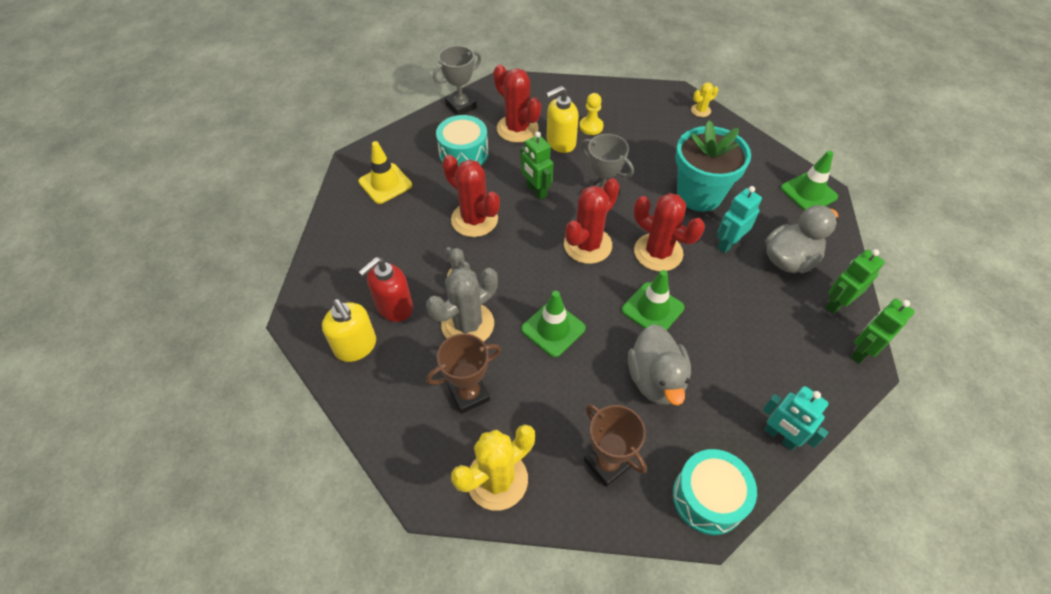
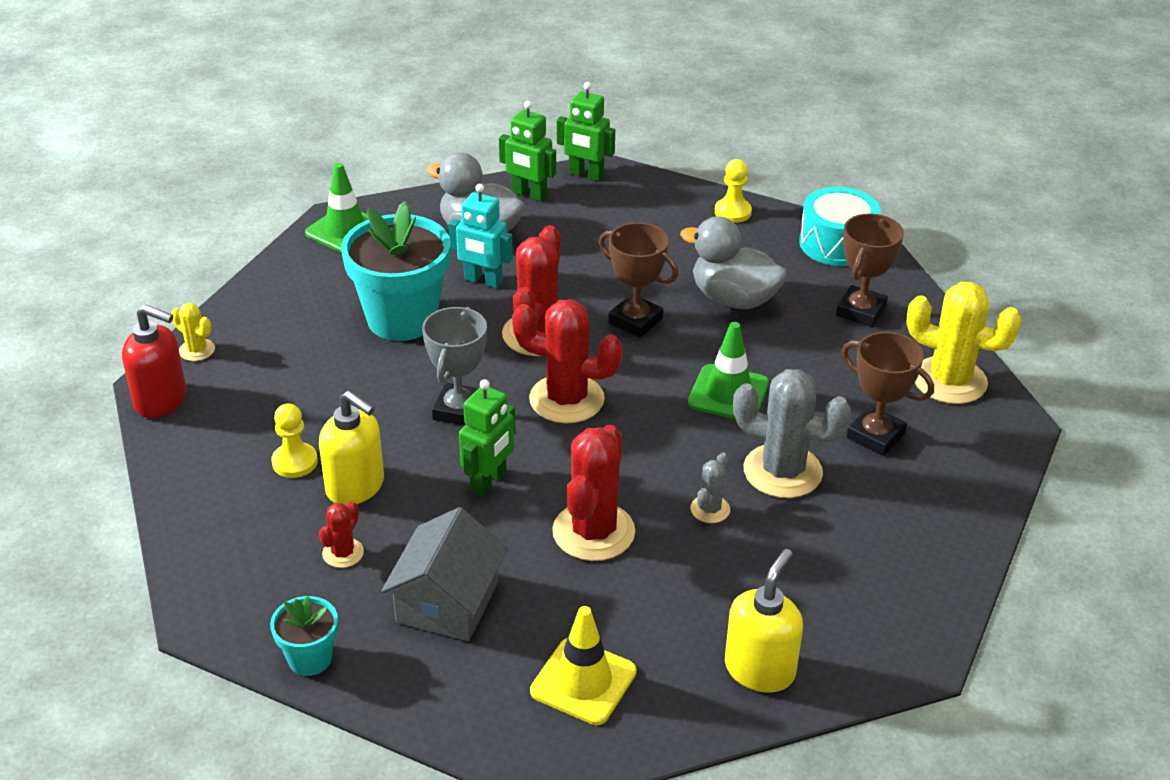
camera: 115 degrees left, 15 degrees down
(356, 347) = (904, 568): yellow soap dispenser -> yellow soap dispenser (760, 669)
(394, 307) = (815, 556): red soap dispenser -> red soap dispenser (161, 400)
(461, 106) = (310, 658): grey trophy -> turquoise flower pot
(463, 154) = (447, 602): turquoise drum -> grey house
(517, 129) = (343, 553): red cactus -> red cactus, size x0.49
(652, 309) = (635, 321): green traffic cone -> brown trophy
(655, 380) = (733, 299): grey duck -> grey duck turned 120 degrees counterclockwise
(780, 436) = (732, 212): turquoise robot -> yellow pawn

